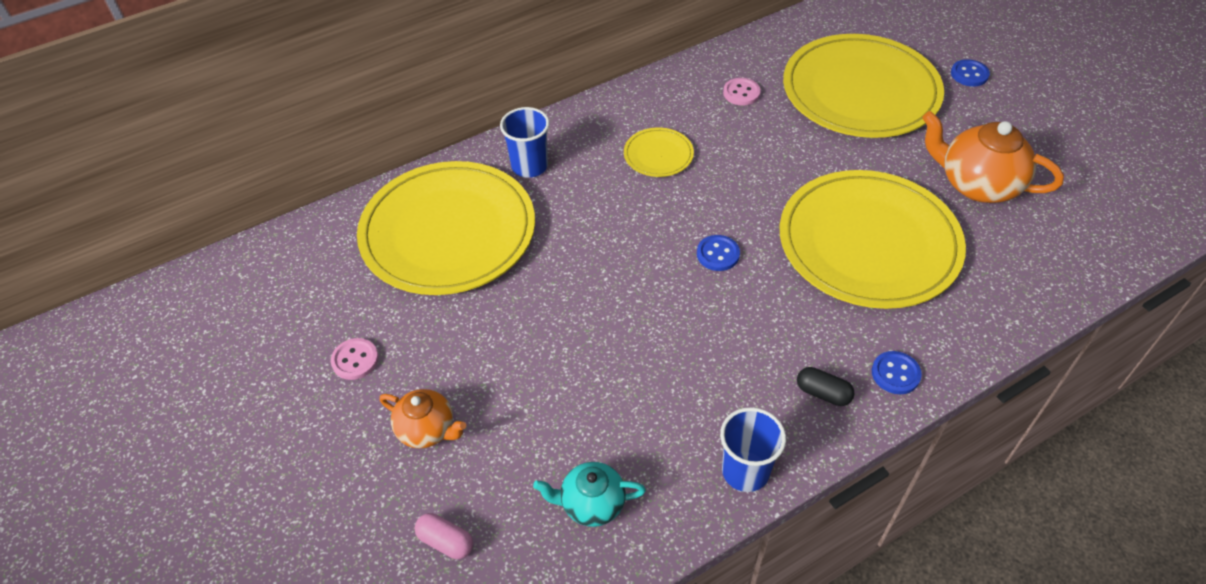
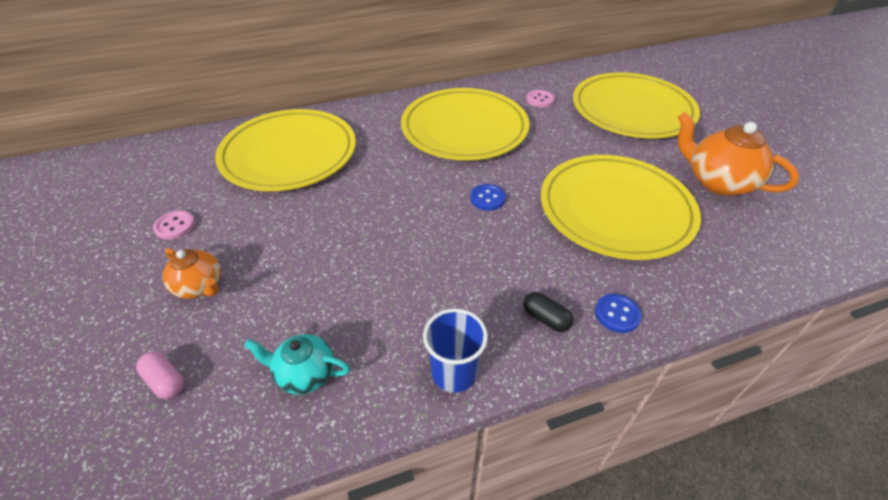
camera: 10 degrees right, 5 degrees down
(529, 166) = (367, 122): blue cup -> none
(658, 155) = (464, 128): yellow plate -> yellow plate, size x2.36
(969, 74) = (722, 110): blue button -> none

